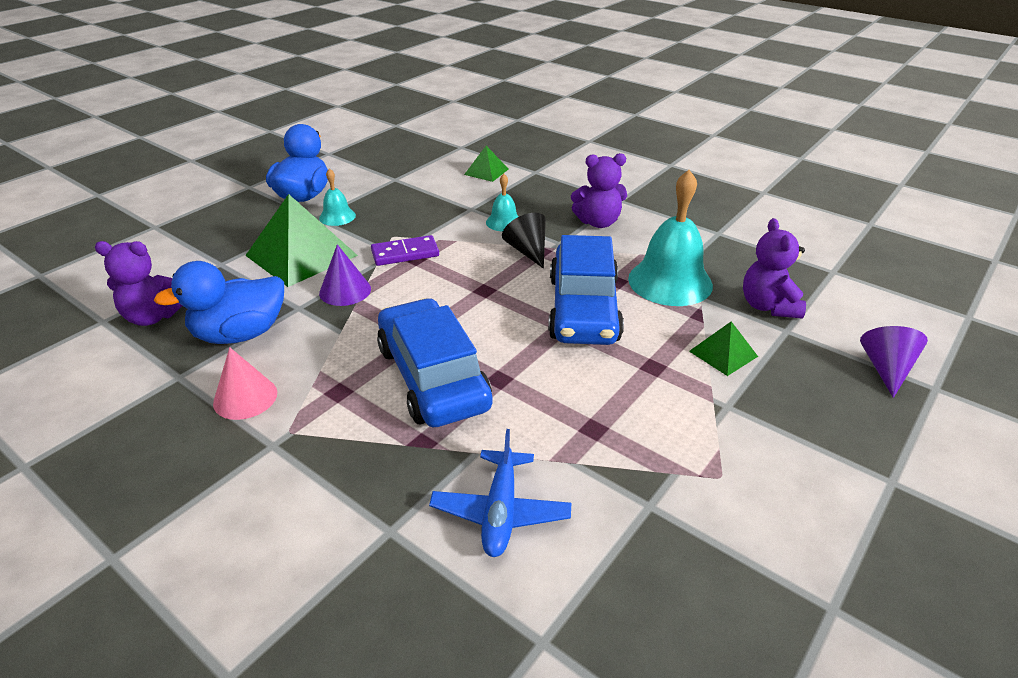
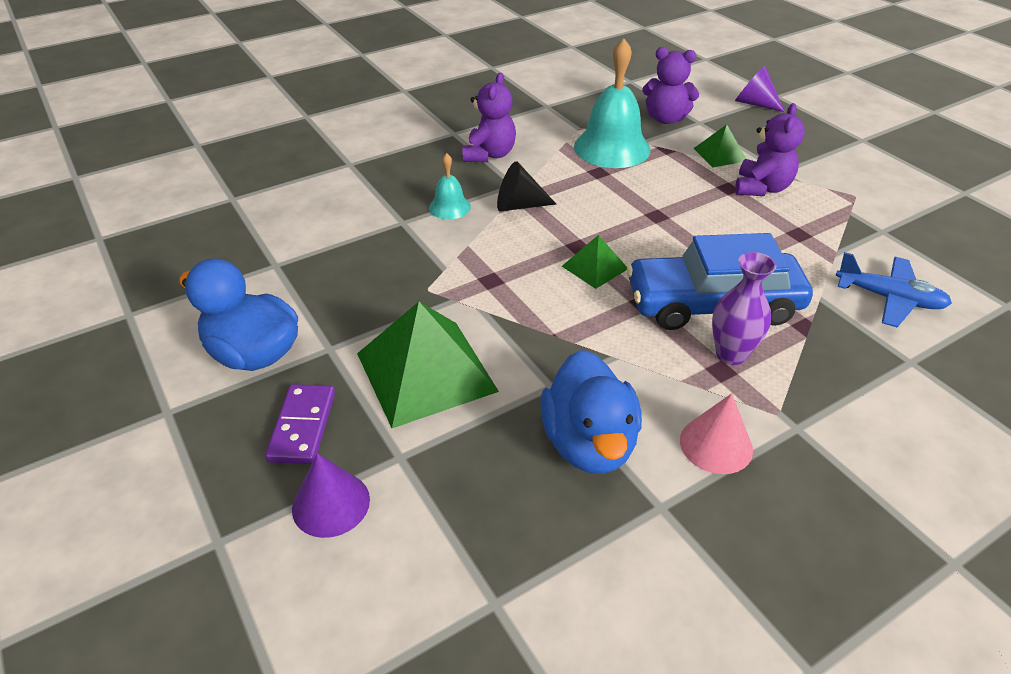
camera: 70 degrees left, 5 degrees up
(153, 317) = (510, 537): purple teddy bear -> purple teddy bear (761, 188)
(337, 216) = (343, 328): turquoise bell -> none
(345, 291) = (532, 343): purple cone -> purple cone (331, 503)
(362, 395) = (731, 354): none -> purple vase
(405, 253) = (474, 285): purple domino -> purple domino (302, 426)
(486, 171) = (319, 194): green pyramid -> green pyramid (595, 267)
(583, 309) = (635, 199): blue car -> none

